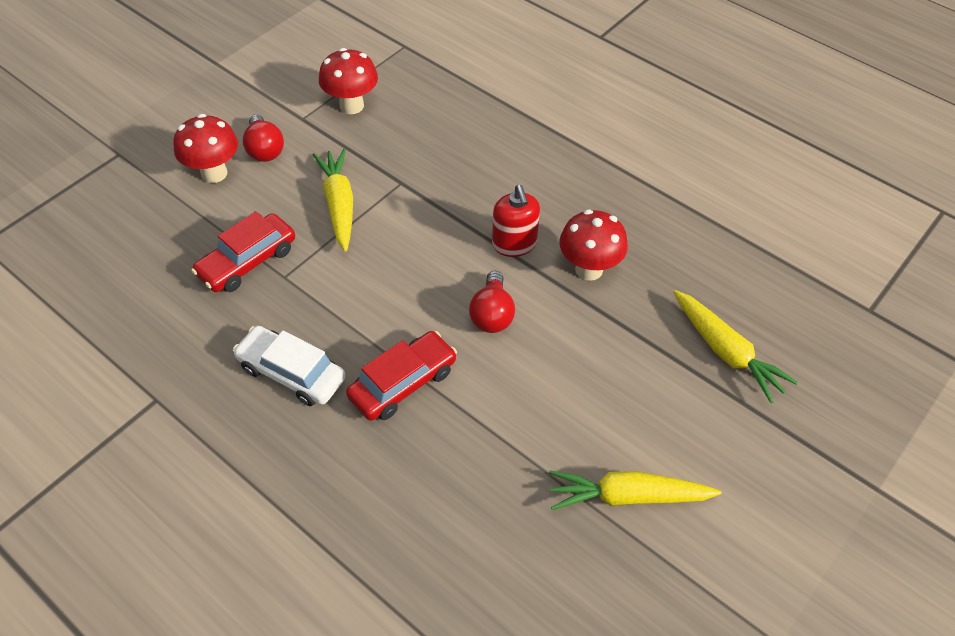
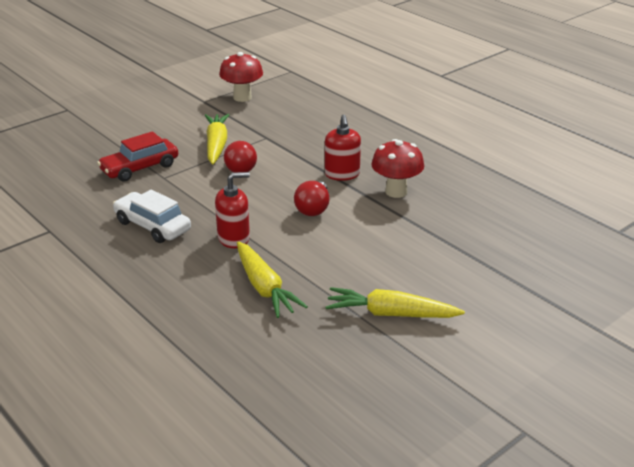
camera: 10 degrees right, 20 degrees down
(214, 173) = (131, 123): red mushroom -> none
(264, 149) = (171, 114): red light bulb -> red light bulb (240, 167)
(403, 383) = (234, 238): red car -> red soap dispenser
(726, 352) = (493, 244): yellow carrot -> yellow carrot (264, 287)

